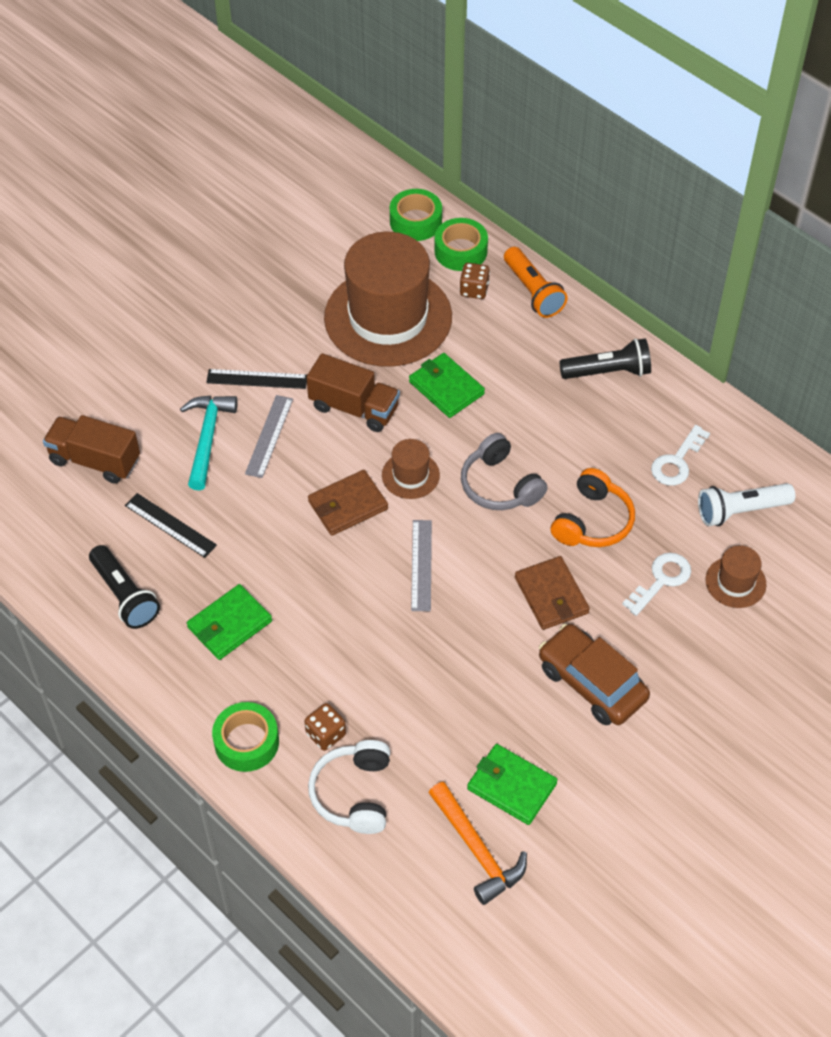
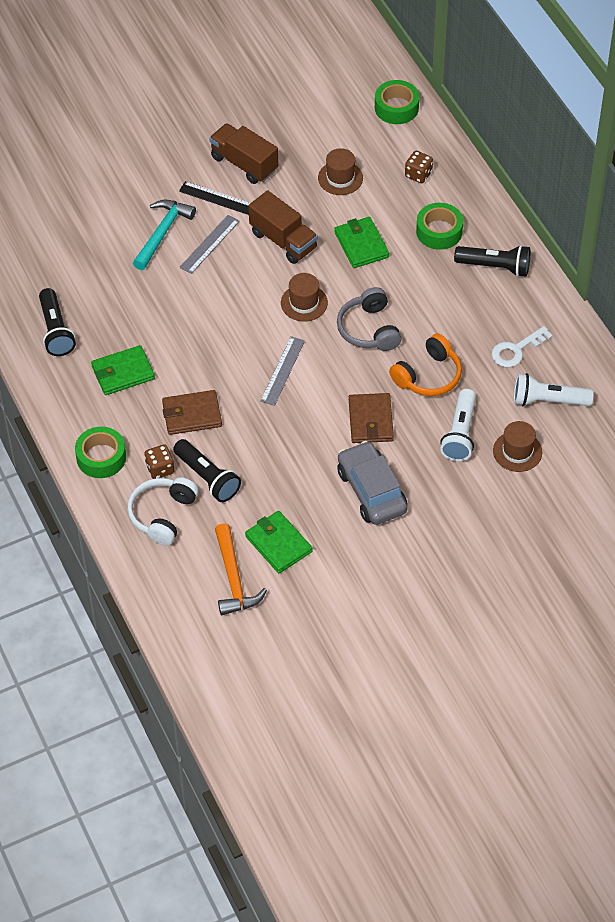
camera: 20 degrees right, 0 degrees up
(95, 460) = (73, 227): brown truck -> brown truck (244, 164)
(170, 525) = (109, 289): black ruler -> none
(348, 505) = (246, 312): brown wallet -> brown wallet (192, 415)
(388, 317) = (340, 178): brown hat -> brown hat, size x0.42
(389, 727) = (207, 478): none -> black flashlight
(460, 251) = (422, 141): green tape -> green tape (439, 231)
(533, 292) = (465, 188): orange flashlight -> none
(591, 683) = (371, 491): brown car -> grey car
(661, 580) = (460, 433): white key -> white flashlight

